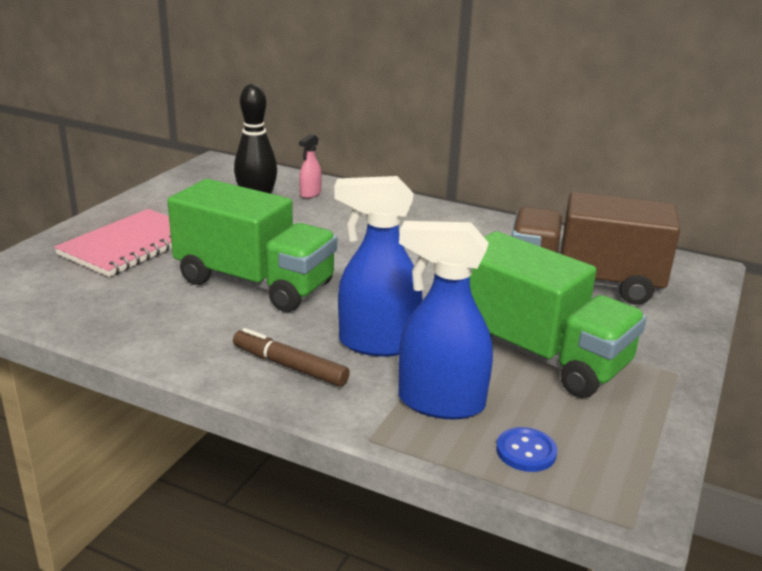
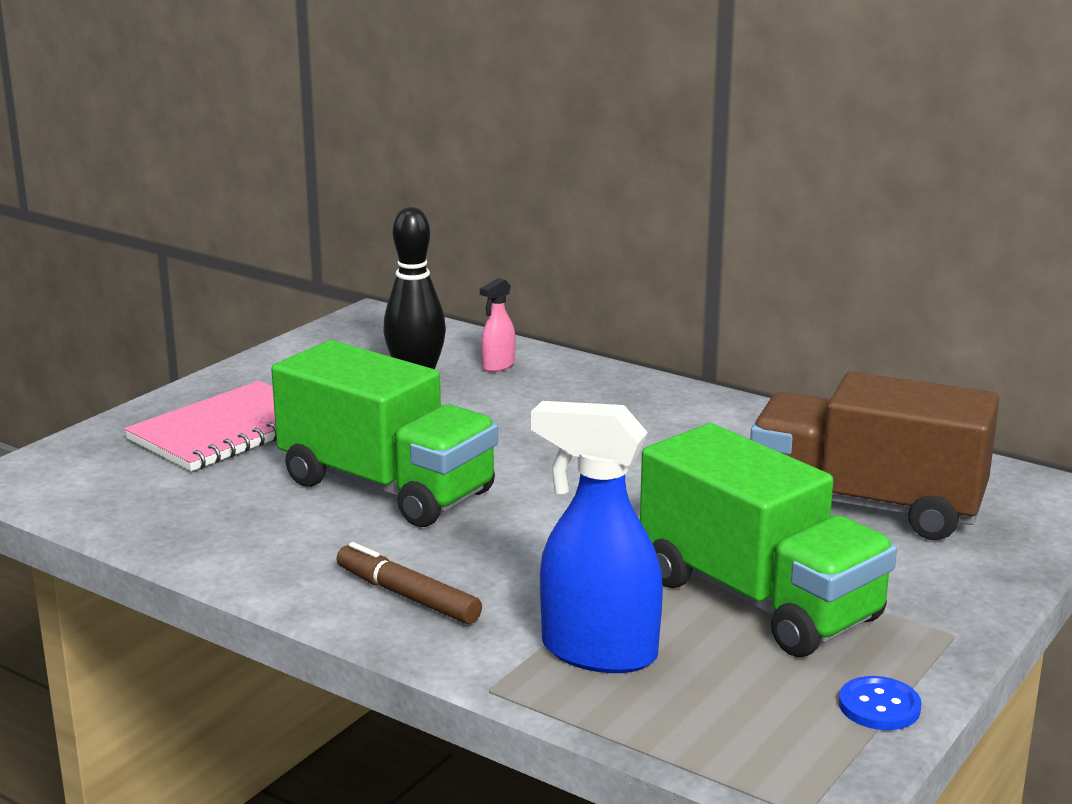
camera: 10 degrees right, 5 degrees down
(377, 343) = (534, 574): blue spray bottle -> none
(526, 451) = (695, 717): blue button -> blue button (879, 706)

